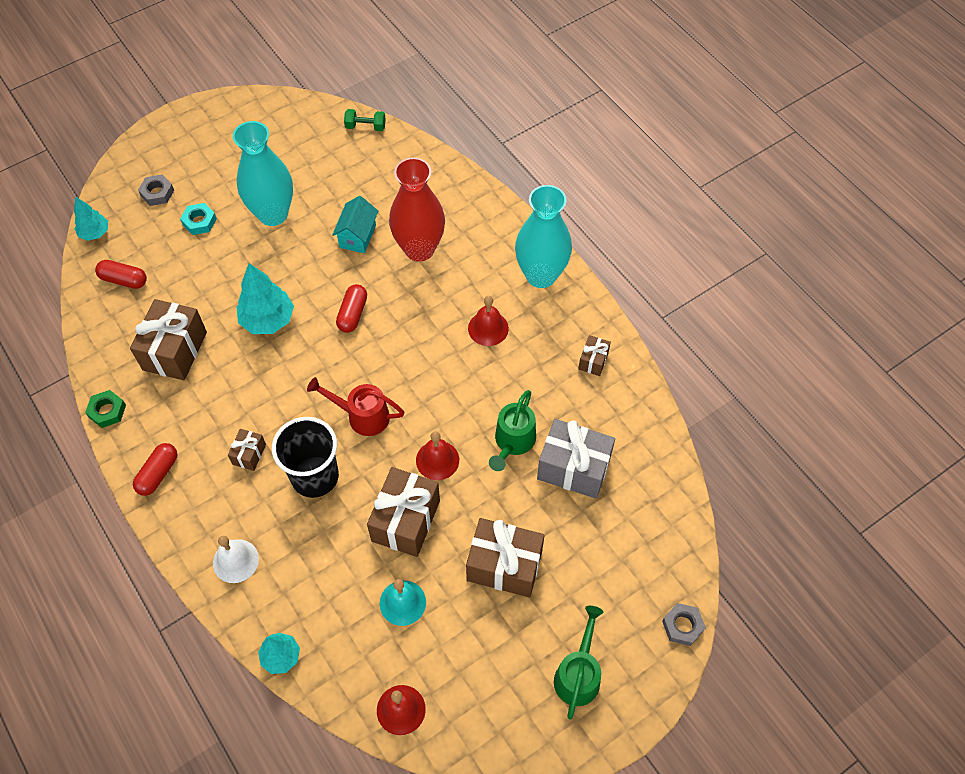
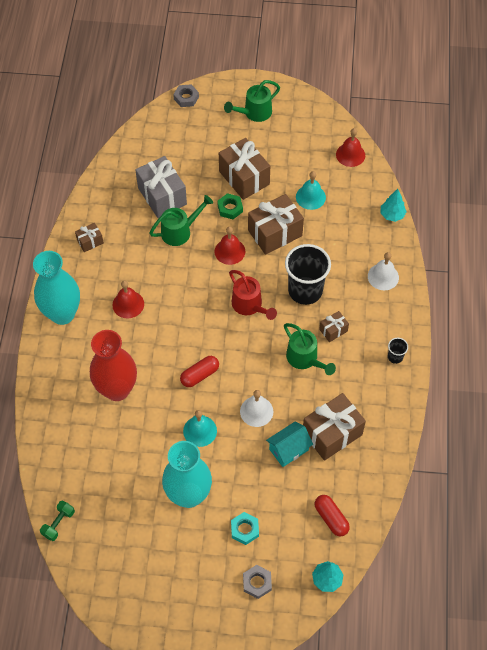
camera: 140 degrees left, 0 degrees up
(107, 411) = (402, 421): green nut -> green nut (230, 208)
(158, 474) = (395, 357): red capsule -> black cup
(257, 402) = (305, 359): none -> green watering can
(268, 320) = (256, 411): turquoise tree -> white bell
(308, 268) = (200, 431): none -> turquoise bell
(357, 236) = (147, 430): turquoise house -> turquoise house (288, 449)
(365, 127) = (58, 523): green dumbbell -> green dumbbell turned 75 degrees clockwise

